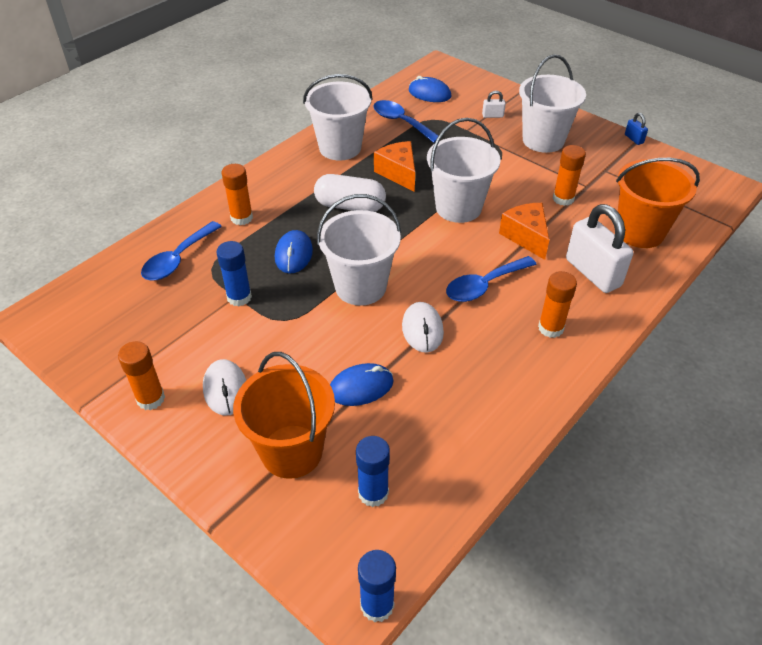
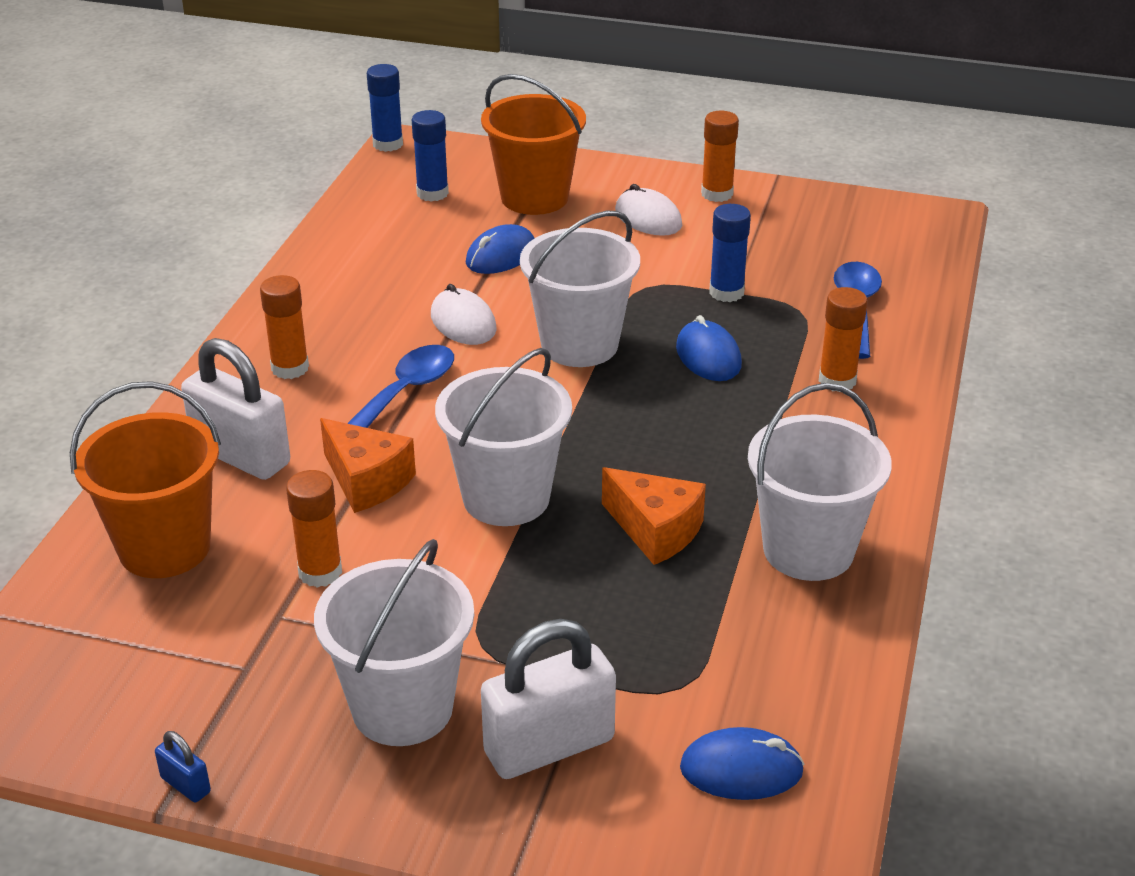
camera: 155 degrees right, 10 degrees down
(350, 206) = (690, 446): white capsule -> none
(401, 122) = (741, 655): blue spoon -> none
(492, 116) = (549, 746): white padlock -> white padlock, size x2.34

